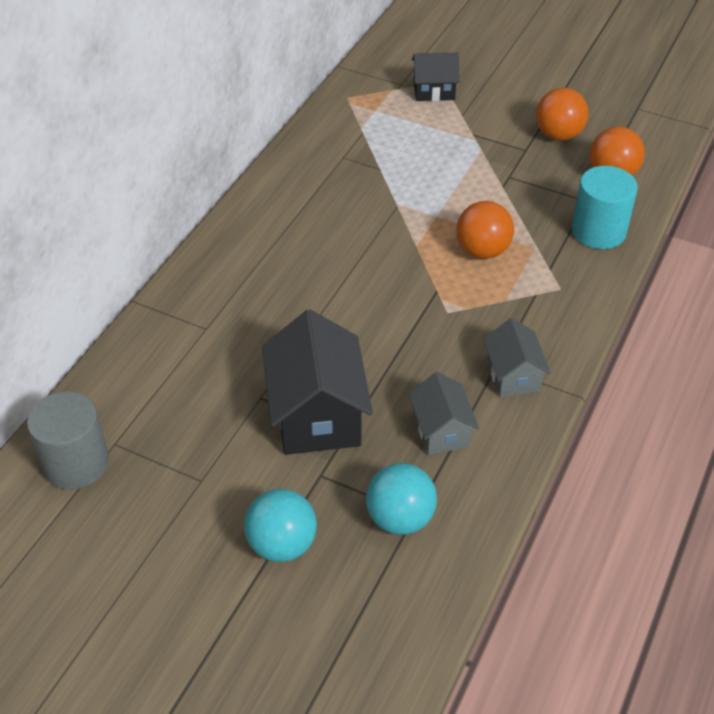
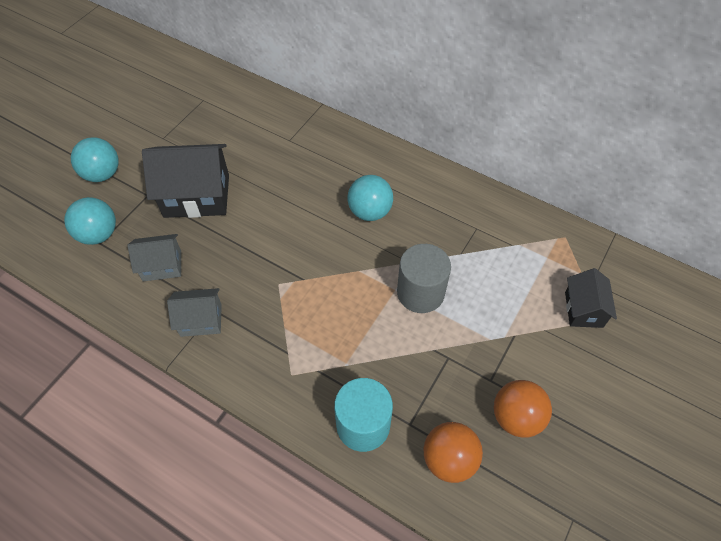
camera: 95 degrees right, 10 degrees up
(76, 463) = (193, 85): grey cylinder -> grey cylinder (420, 292)
(328, 241) = (370, 211): none -> turquoise ball
(482, 251) = (346, 319): orange ball -> none

